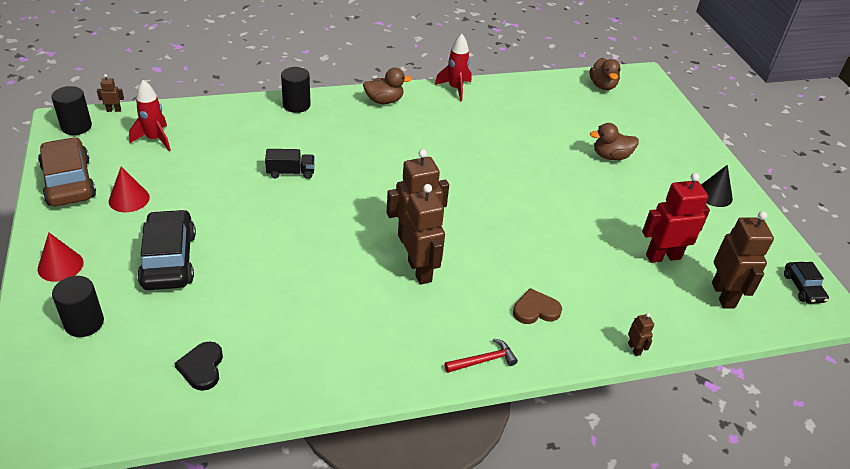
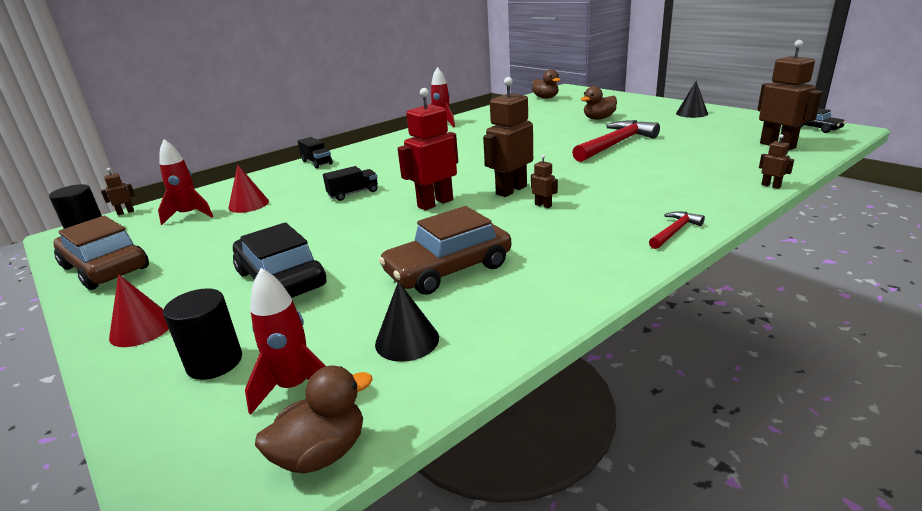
camera: 20 degrees left, 15 degrees down
(114, 370) = (294, 387): none -> red rocket
(129, 199) = (192, 256): red cone -> red cone (248, 204)
(202, 367) = (407, 340): black heart -> black cone
(283, 311) = (448, 269): none -> brown car
(296, 105) = (317, 162): black cylinder -> black truck
(384, 101) = (392, 142): brown duck -> brown duck (322, 453)
(420, 271) = (543, 205): brown robot -> brown robot, size x0.45
(535, 310) = (667, 193): brown heart -> none
(575, 211) = (615, 144): none -> red hammer
(663, 256) = (708, 143): red robot -> red robot (435, 203)

